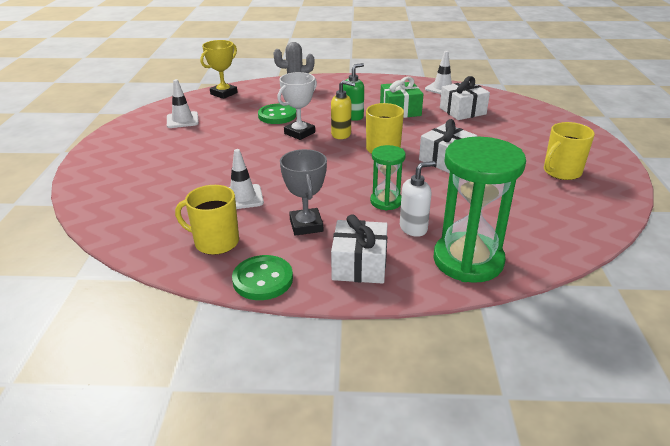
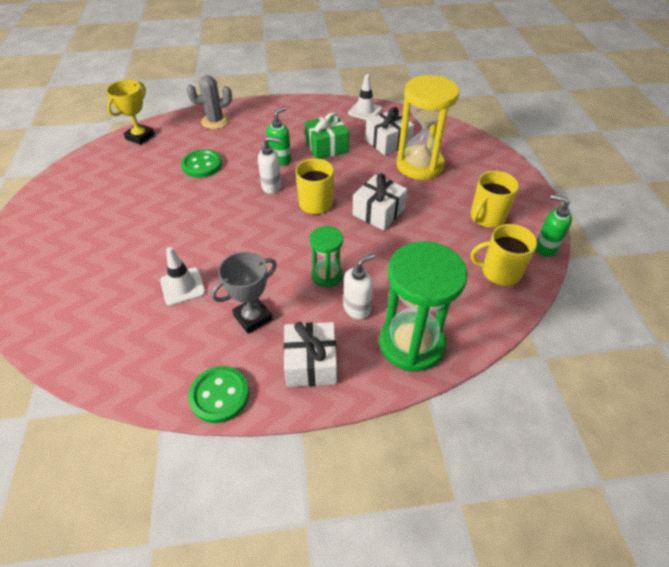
camera: 10 degrees left, 15 degrees up
(182, 120) = (101, 181): white traffic cone -> none
(215, 242) = (164, 351): yellow mug -> yellow mug (500, 272)
(299, 133) = (229, 188): white trophy -> none
(306, 225) = (252, 317): grey trophy -> grey trophy turned 75 degrees clockwise
(341, 134) = (272, 186): yellow soap dispenser -> white soap dispenser
(493, 129) = (419, 165): none -> yellow hourglass
(624, 200) = (545, 248): none -> green soap dispenser

